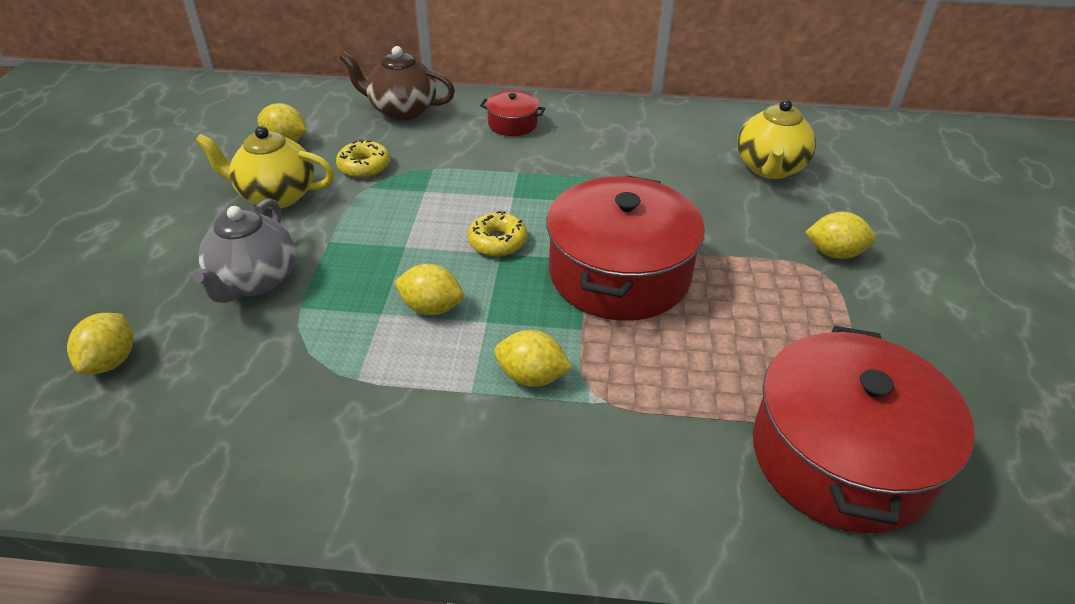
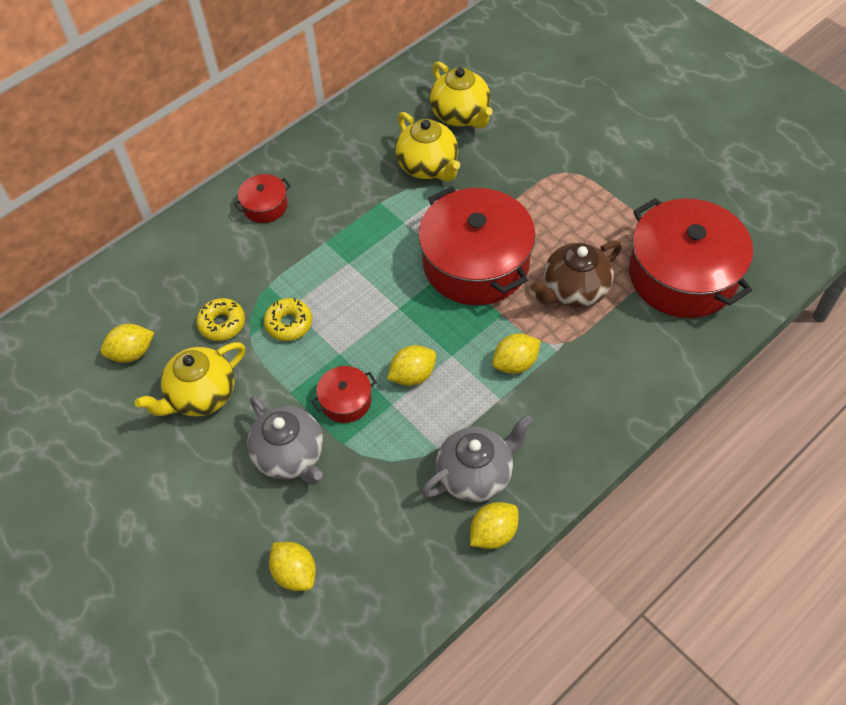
camera: 45 degrees left, 15 degrees up
(349, 432) = (476, 474): none -> grey teapot
(353, 280) = (346, 401): none -> red pot
(402, 110) = (172, 258): brown teapot -> brown teapot (574, 290)
(497, 242) = (386, 302): yellow donut -> yellow donut (289, 323)
(684, 182) = (428, 166): none -> yellow teapot
(834, 253) = (559, 153): yellow lemon -> yellow lemon (493, 533)

